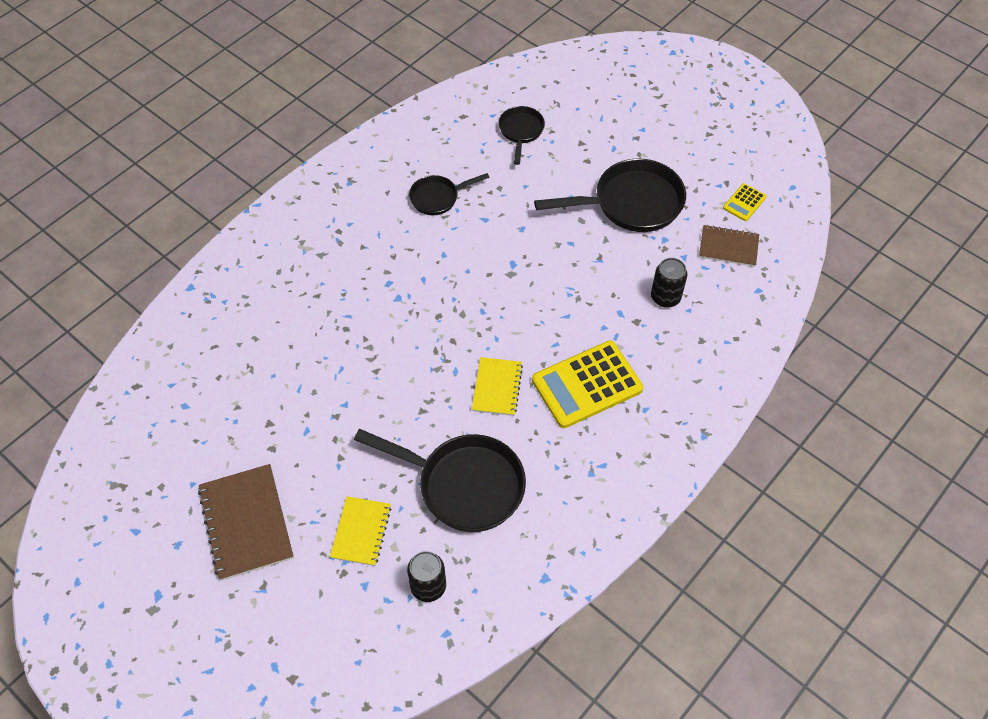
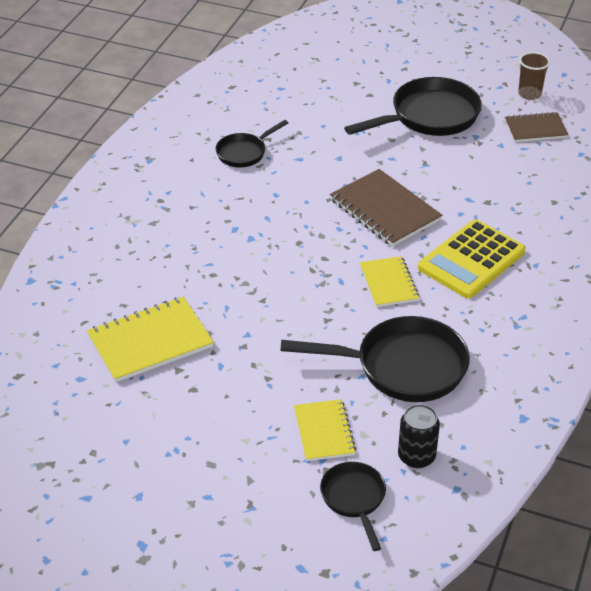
camera: 20 degrees left, 15 degrees down
(246, 523) = (202, 457): brown notebook -> brown notebook (385, 210)
(259, 385) = (150, 341): none -> yellow notebook
(521, 131) = (294, 86): black pan -> black pan (354, 499)
(665, 297) = (502, 178): black can -> none
(744, 202) = (529, 94): yellow calculator -> brown cup

